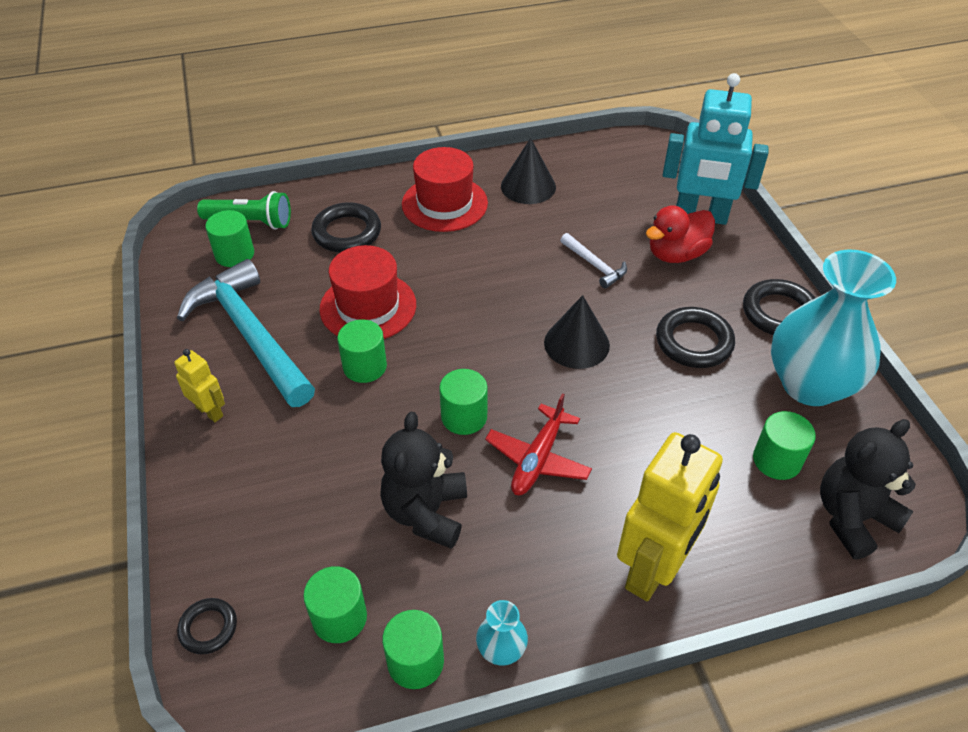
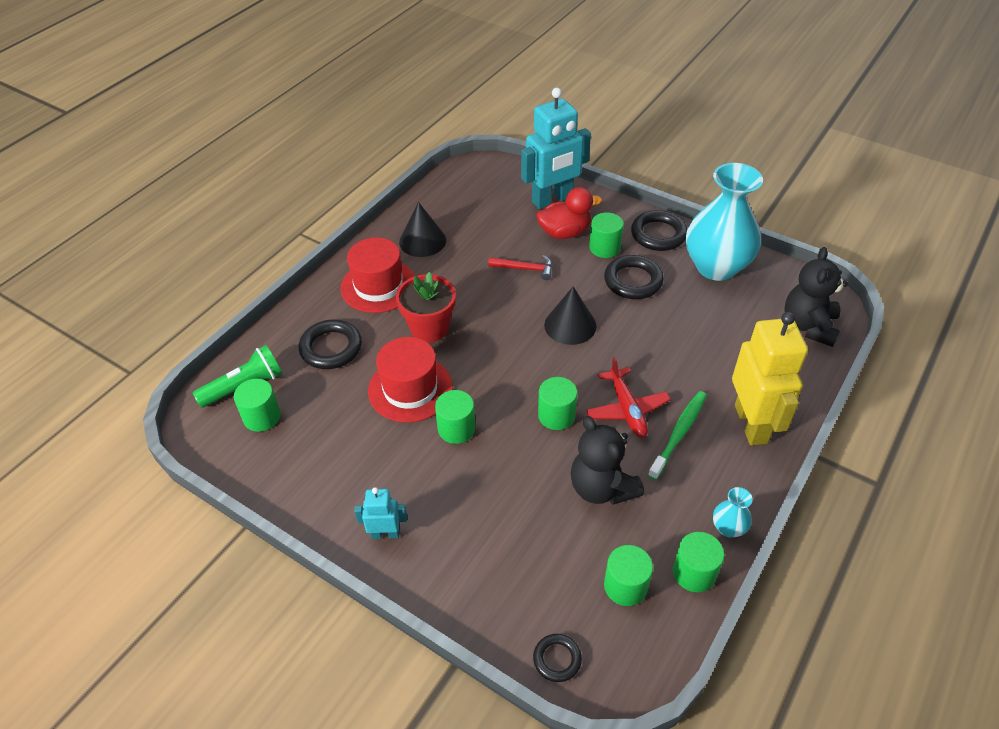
camera: 40 degrees left, 0 degrees up
(210, 411) = (385, 534): yellow robot -> turquoise robot
(250, 334) = (348, 463): turquoise hammer -> none
(444, 265) = (429, 328): none -> red flower pot
(563, 520) = (679, 433): none -> green toothbrush
(595, 265) = (525, 269): white hammer -> red hammer
(676, 254) = (565, 232): red duck -> red duck turned 120 degrees counterclockwise
(777, 460) = (745, 320): green cylinder -> green cylinder (604, 248)

